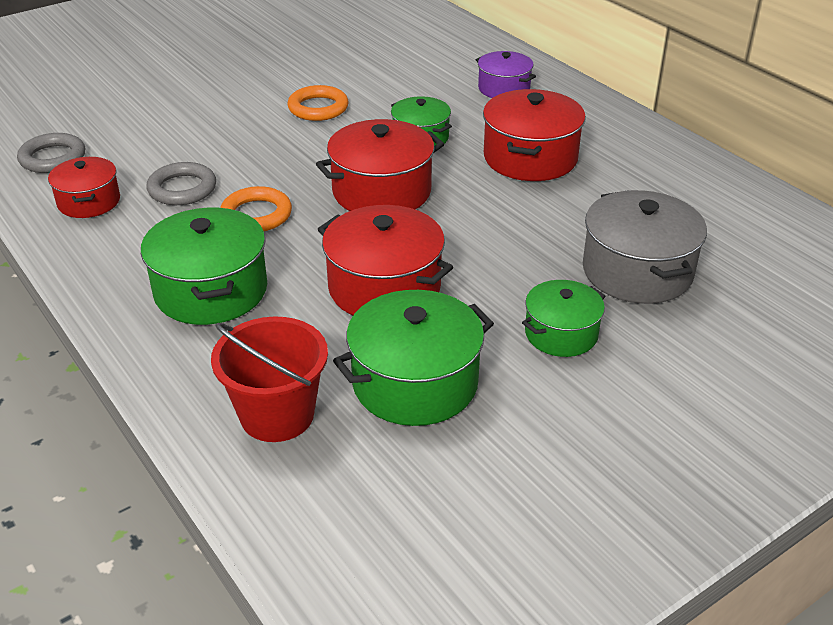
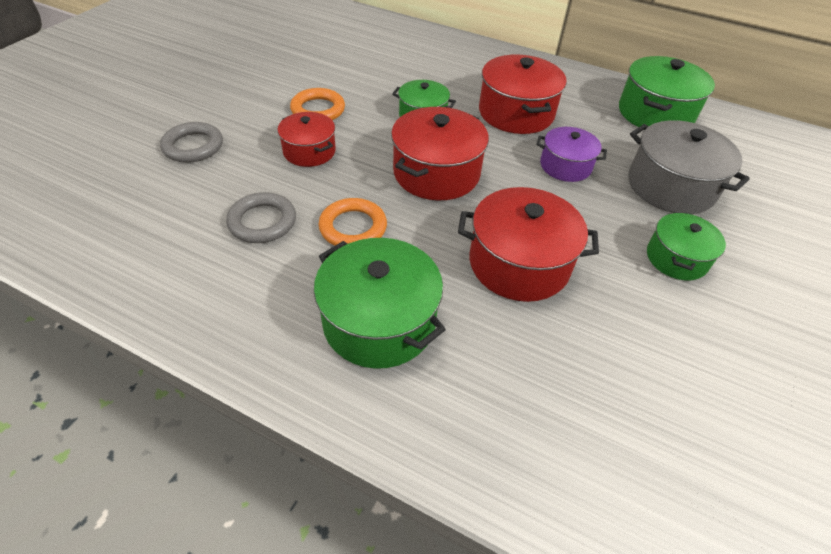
camera: 30 degrees left, 10 degrees up
(53, 158) = (100, 227): grey ring -> grey ring (193, 146)
(89, 202) = (178, 265): red pot -> red pot (309, 151)
(277, 415) = (552, 434): red bucket -> none
(415, 383) = (624, 348): green pot -> green pot (655, 113)
(504, 88) = (445, 60): purple pot -> purple pot (565, 166)

